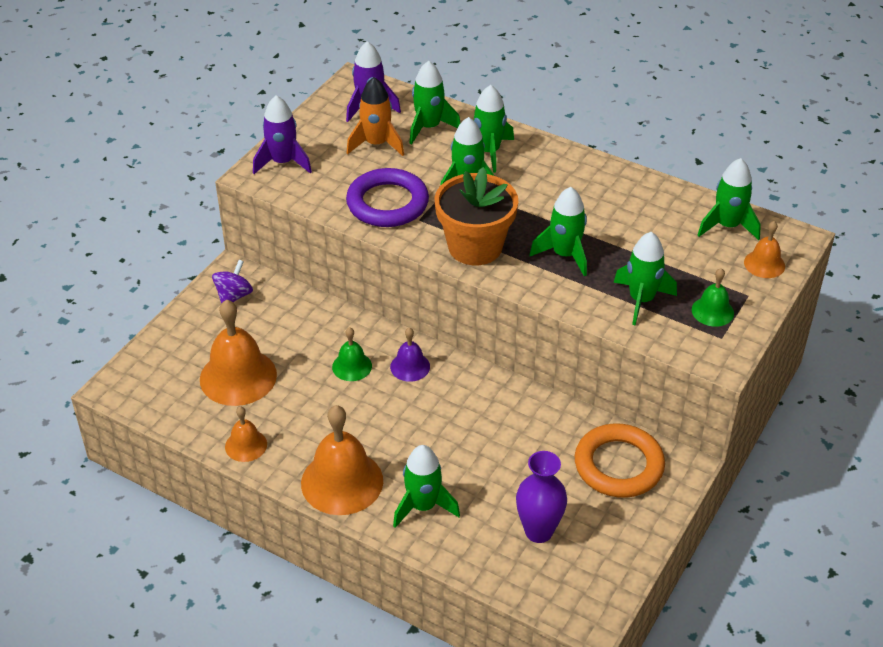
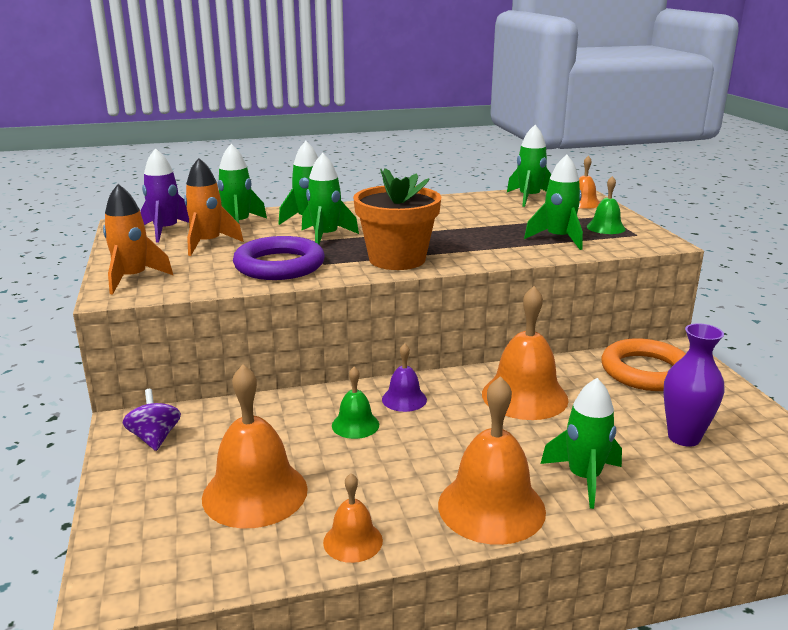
camera: 45 degrees left, 20 degrees down
(283, 162) = (133, 279): purple rocket -> orange rocket
(491, 421) = (524, 396): none -> orange bell
(564, 255) = (466, 240): green rocket -> none

